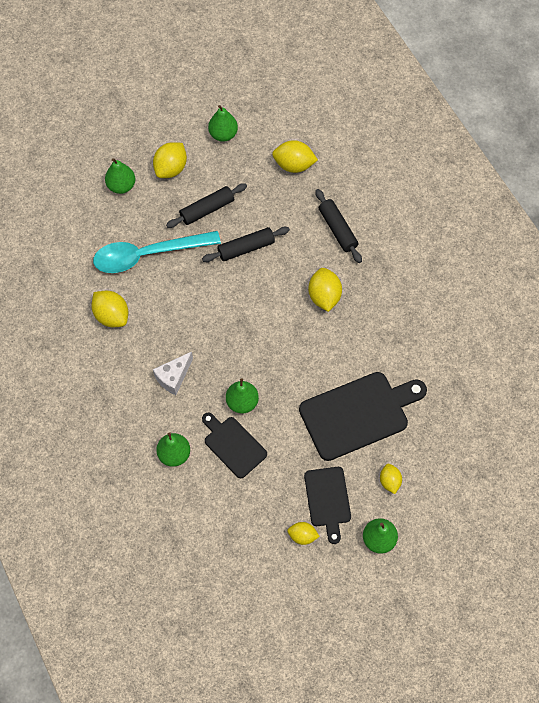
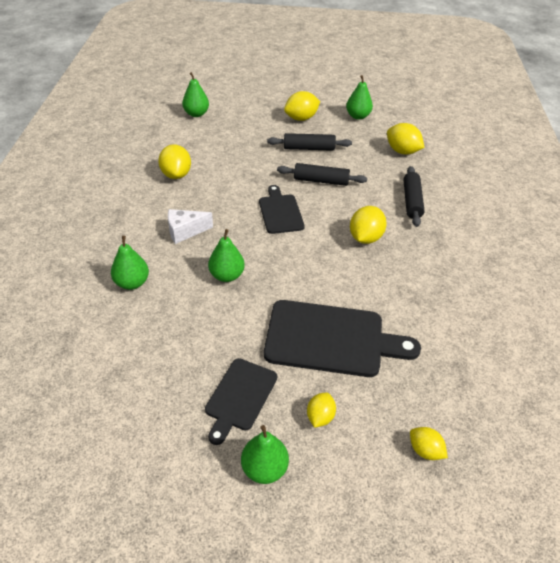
camera: 30 degrees right, 20 degrees down
(121, 186) = (256, 113): green pear -> green pear (196, 114)
(148, 255) = (239, 154): turquoise spoon -> none
(233, 445) = (189, 302): black cutting board -> black cutting board (280, 212)
(302, 536) = (185, 415): yellow lemon -> yellow lemon (425, 450)

